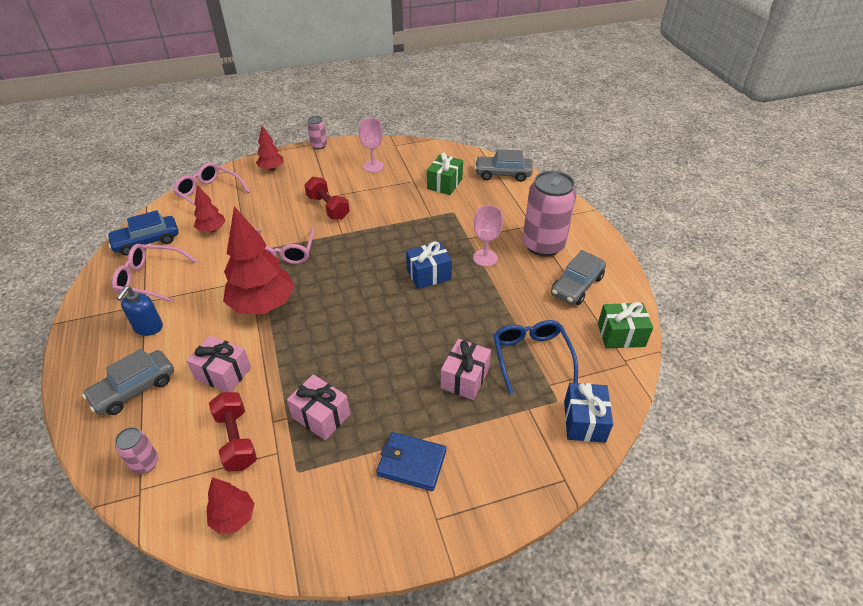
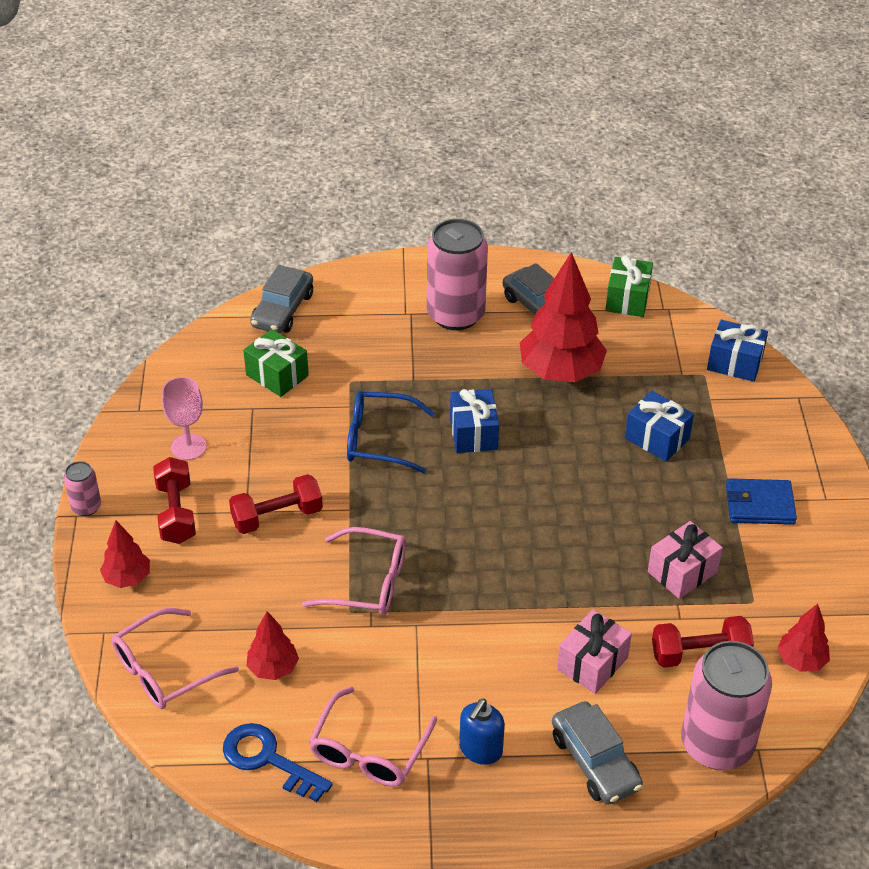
camera: 75 degrees left, 0 degrees up
(145, 463) = (717, 744): pink can -> pink can, size x2.15
(147, 241) = (268, 759): blue car -> blue key
(148, 327) = (480, 750): blue soap dispenser -> blue soap dispenser turned 90 degrees clockwise
(263, 305) = (475, 613): red tree -> red tree (560, 372)
(322, 173) = (176, 513): none -> red dumbbell
(411, 463) = (759, 504): blue wallet -> blue wallet turned 60 degrees clockwise
(465, 378) = (657, 438): pink gift -> blue gift
(485, 258) = (460, 373): pink goblet -> none
(531, 356) = (639, 377): blue glasses -> blue glasses (379, 440)

